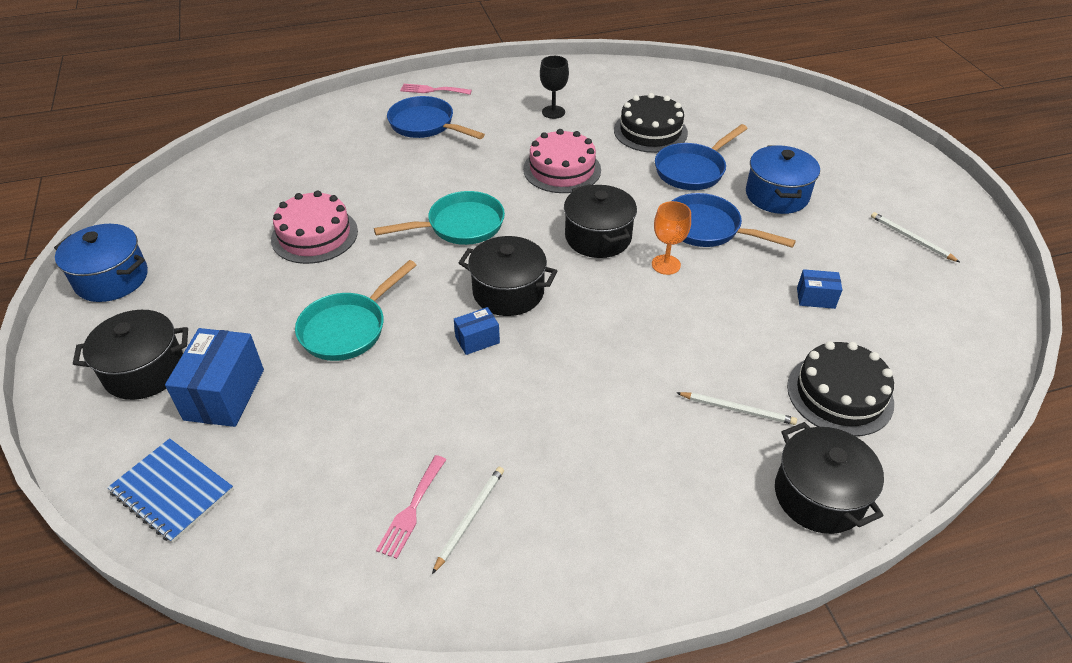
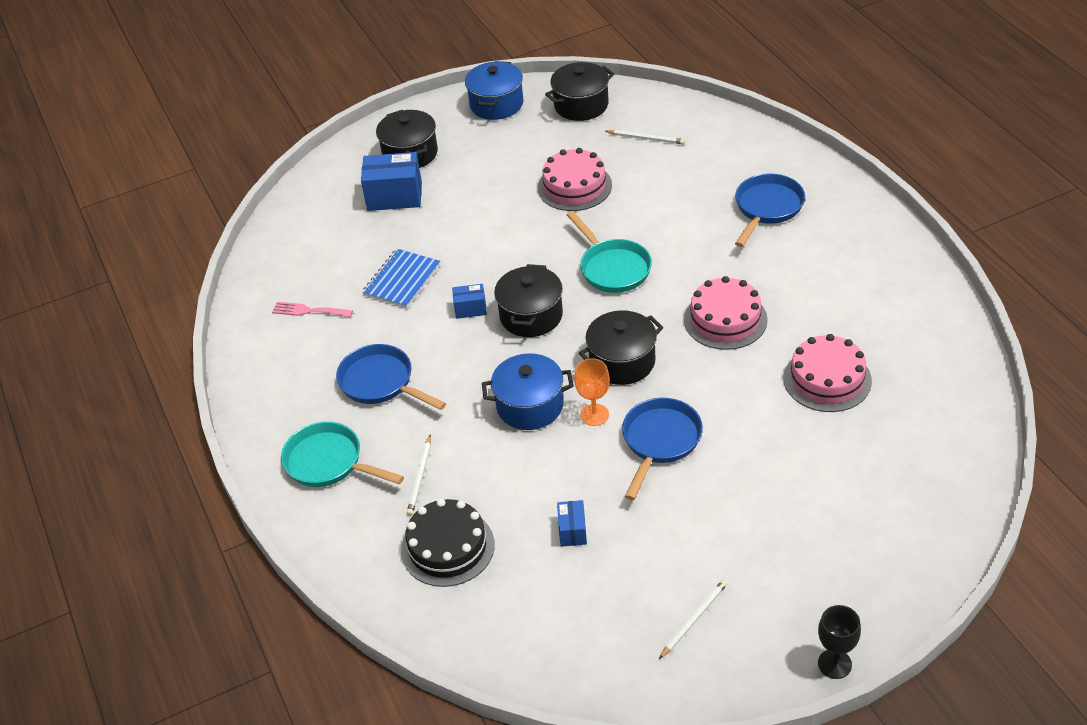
camera: 85 degrees right, 0 degrees up
(172, 491) = (314, 202): blue notebook -> blue notebook (402, 280)
(348, 328) = (469, 236): turquoise pan -> turquoise pan (329, 462)
(432, 90) = (836, 197): pink fork -> none
(470, 518) = (304, 340): white pencil -> white pencil (646, 138)
(477, 340) = (470, 309): blue box -> blue box turned 60 degrees counterclockwise
(553, 112) = (833, 295): black goblet -> black goblet (834, 664)
(650, 131) = (827, 379): black cake -> pink cake
(693, 170) = (762, 422): blue pan -> blue pan (381, 383)
(776, 195) = (738, 497): blue pot -> blue pot (530, 406)
(819, 495) = (339, 531): black pot -> black pot (581, 105)

